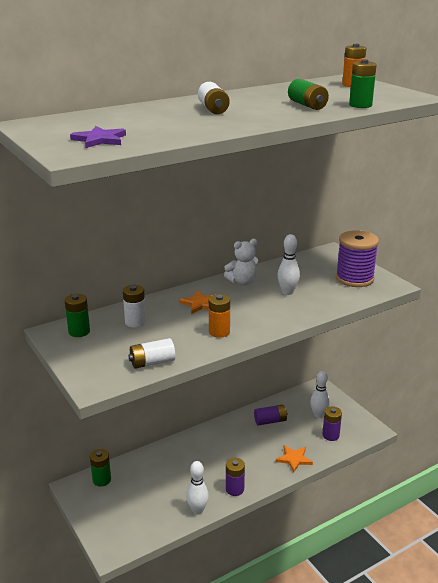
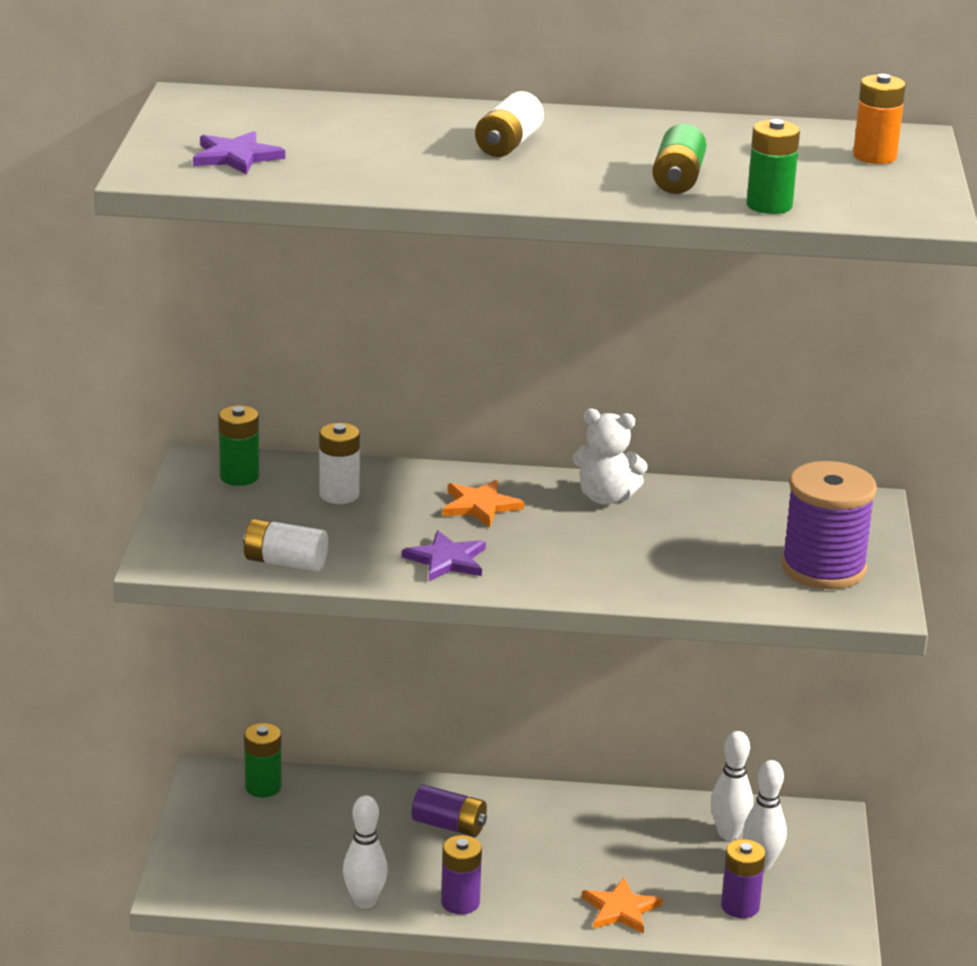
camera: 35 degrees right, 0 degrees up
(219, 332) = (446, 560): orange battery -> purple star
(270, 421) = (653, 831): purple battery -> purple battery (449, 825)
(287, 292) = (658, 544): white bowling pin -> white bowling pin (728, 833)

